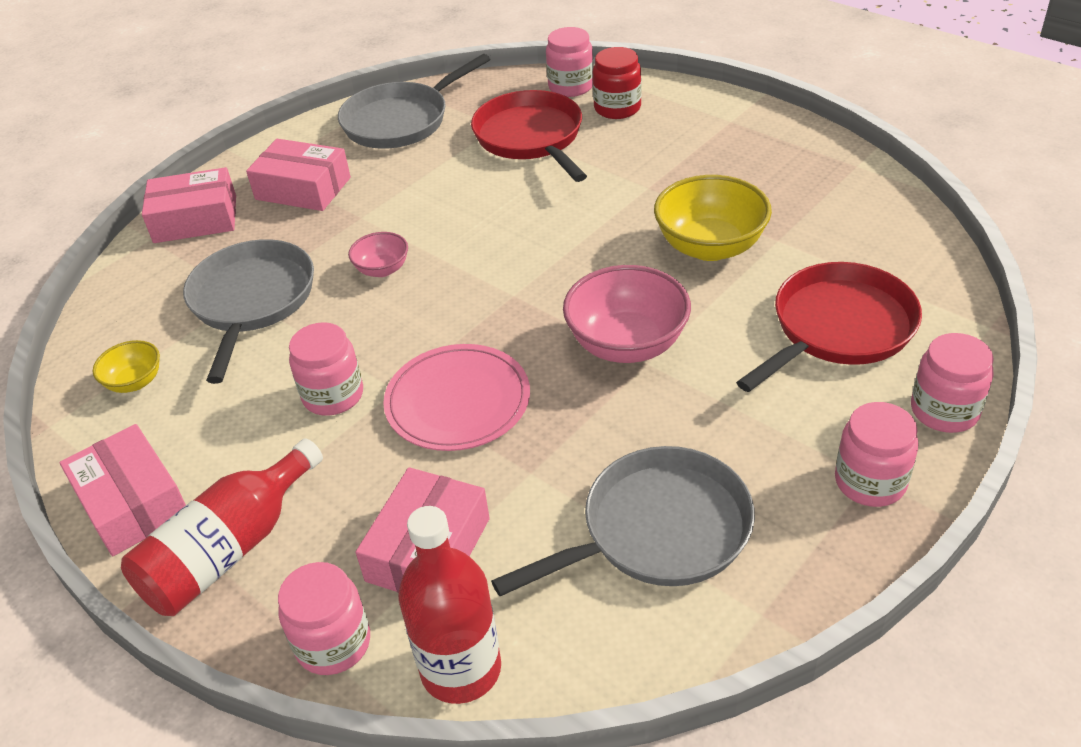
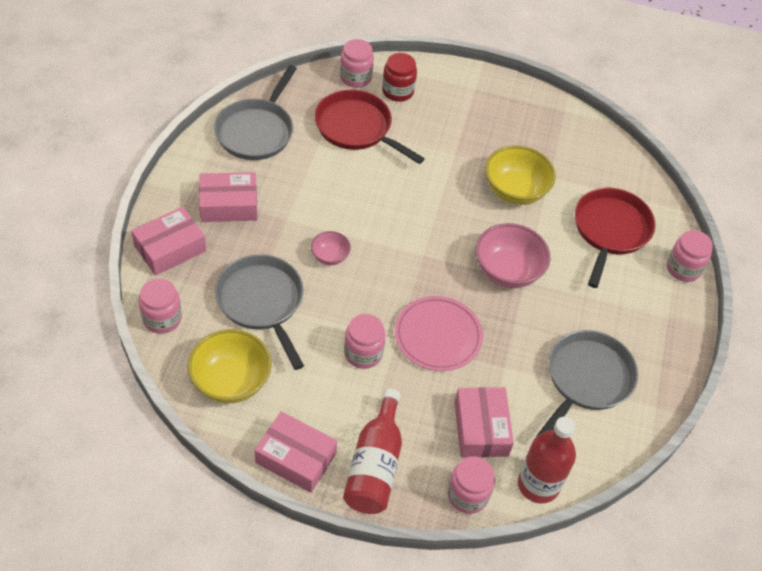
camera: 35 degrees left, 10 degrees up
(135, 382) = (231, 381): yellow bowl -> yellow bowl, size x1.89
(870, 481) = (669, 320): pink jar -> pink jar (162, 318)

